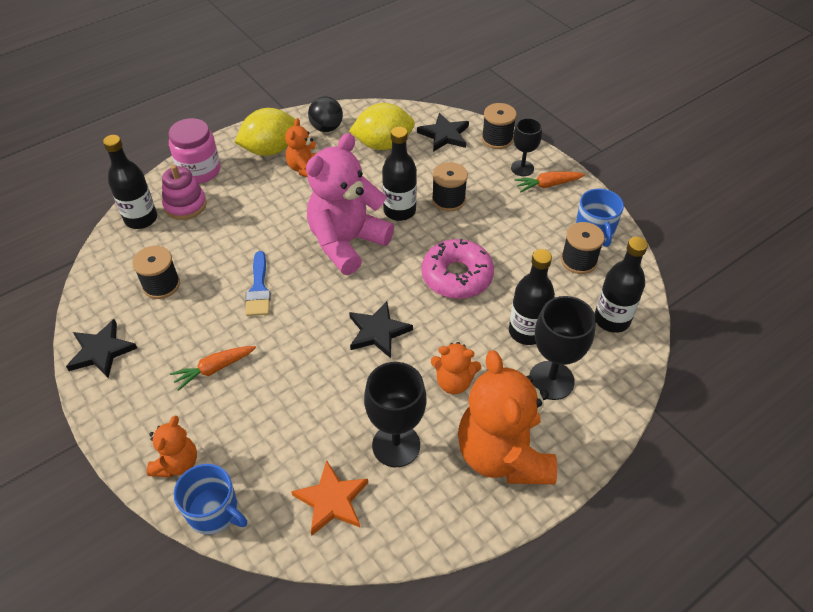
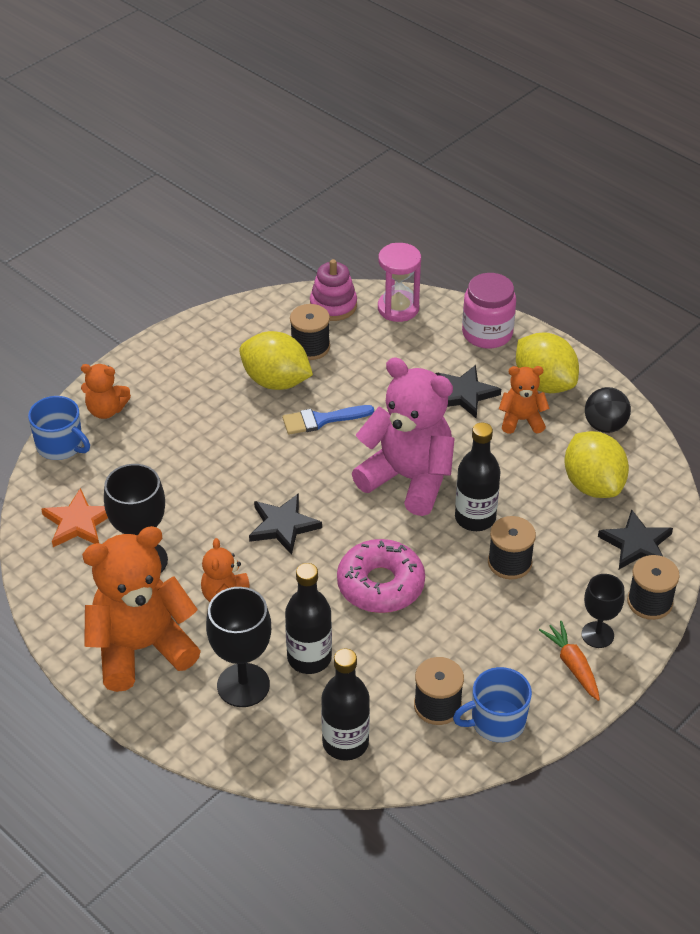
camera: 80 degrees right, 5 degrees down
(101, 351) = (220, 329): black star -> black star (464, 394)
(141, 219) = (398, 308): black bottle -> pink hourglass
(185, 205) = (429, 336): pink stacking toy -> pink stacking toy (333, 305)
(196, 315) = (276, 381): none -> yellow lemon
(214, 369) = (212, 410): orange carrot -> none
(214, 512) = (60, 445): blue mug -> blue mug turned 75 degrees counterclockwise

